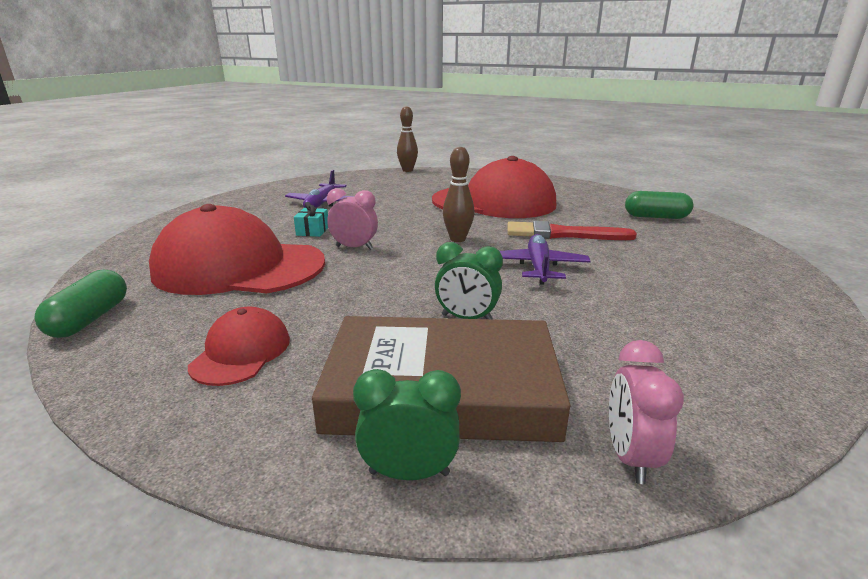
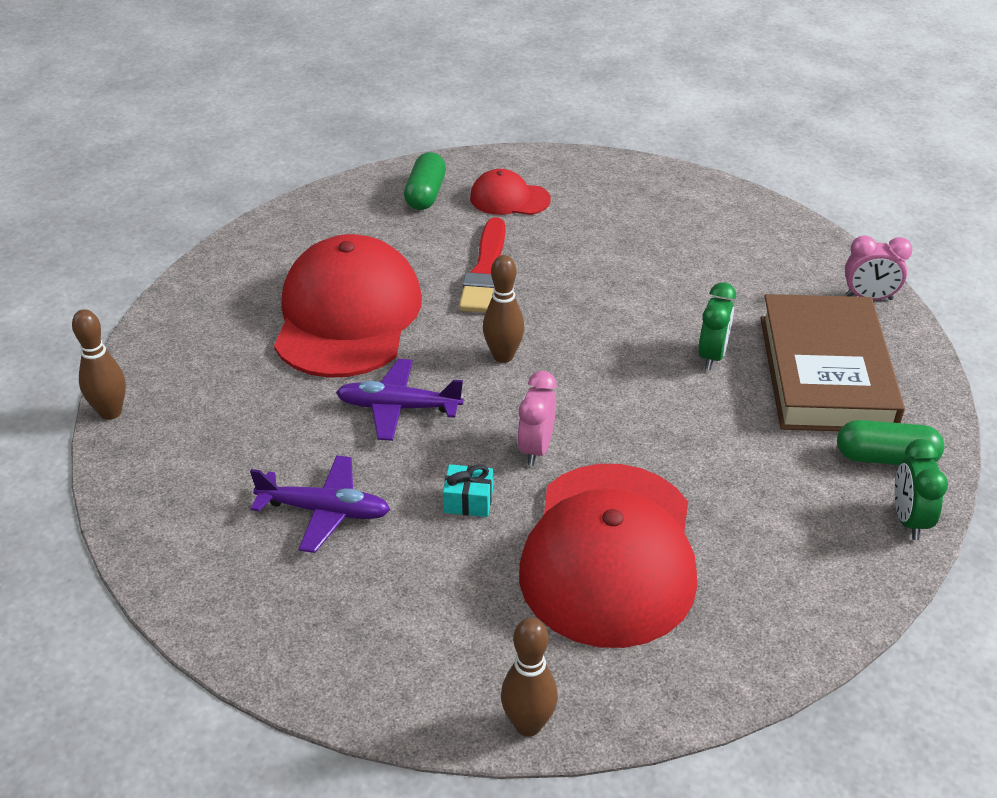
camera: 90 degrees left, 15 degrees up
(90, 319) = (773, 652): green capsule -> green capsule (885, 458)
(129, 244) = (528, 725): none -> brown bowling pin
(241, 352) = (806, 500): red cap -> red cap (509, 199)
(409, 473) = (916, 387): green clock -> green clock (909, 520)
(538, 267) = (588, 301): purple plane -> purple plane (398, 407)

